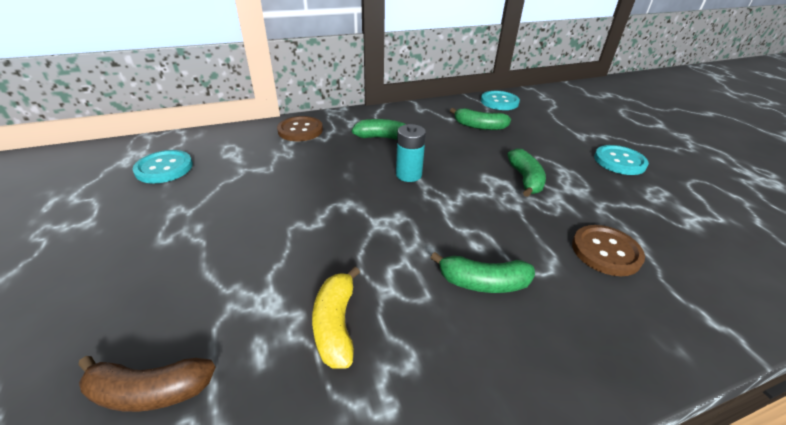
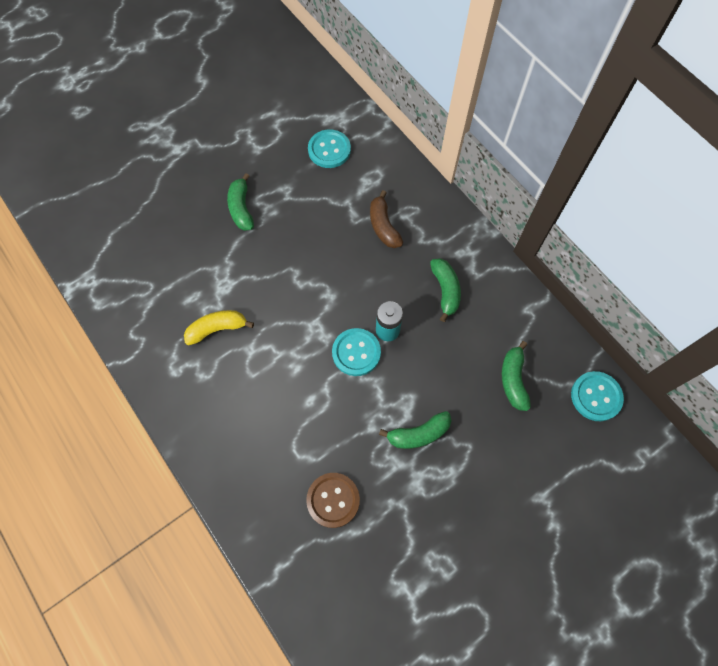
camera: 75 degrees right, 30 degrees up
(150, 390) = (161, 262): brown banana -> brown banana (383, 226)
(300, 130) = (428, 214): brown button -> none
(483, 282) = (273, 409): green banana -> green banana (241, 208)
(619, 161) = (494, 535): turquoise button -> turquoise button (356, 352)

